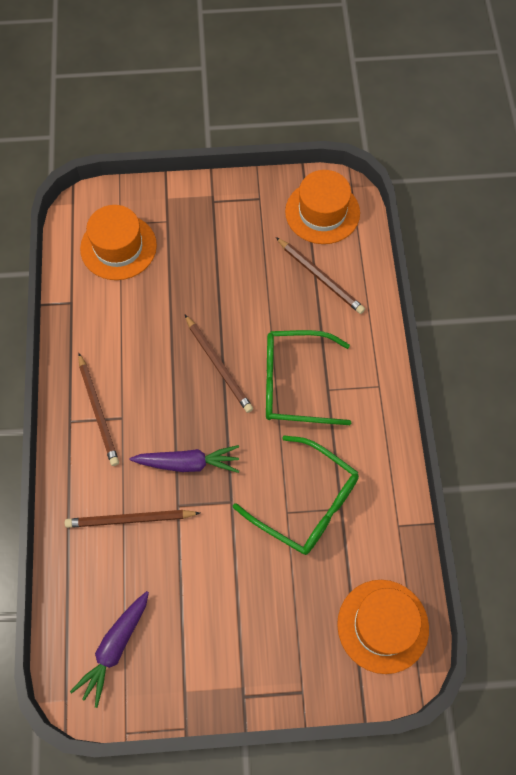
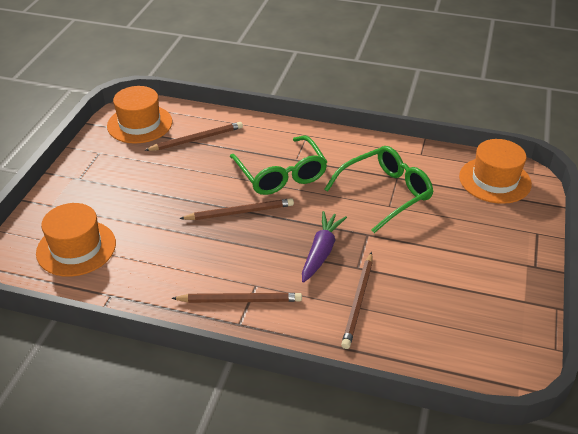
camera: 70 degrees left, 25 degrees down
(115, 648) = (476, 339): purple carrot -> none
(294, 383) = (281, 175): green glasses -> green glasses turned 45 degrees counterclockwise

